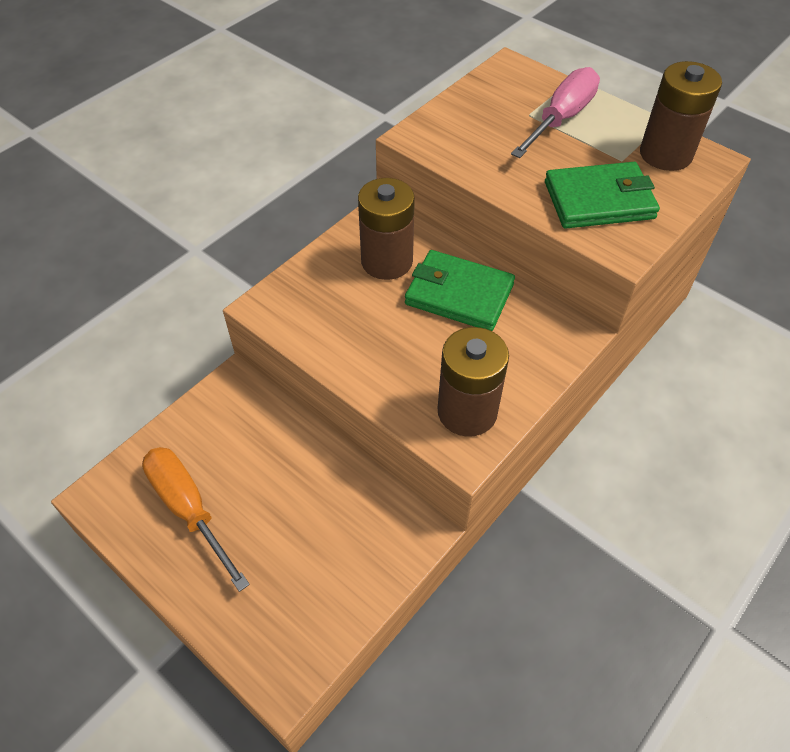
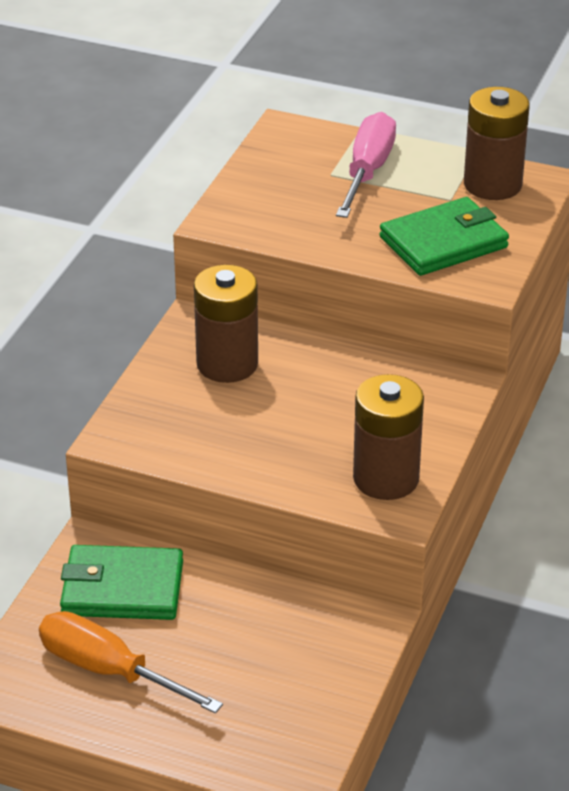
camera: 20 degrees left, 15 degrees down
(459, 294) = (324, 377): green wallet -> green wallet (122, 588)

